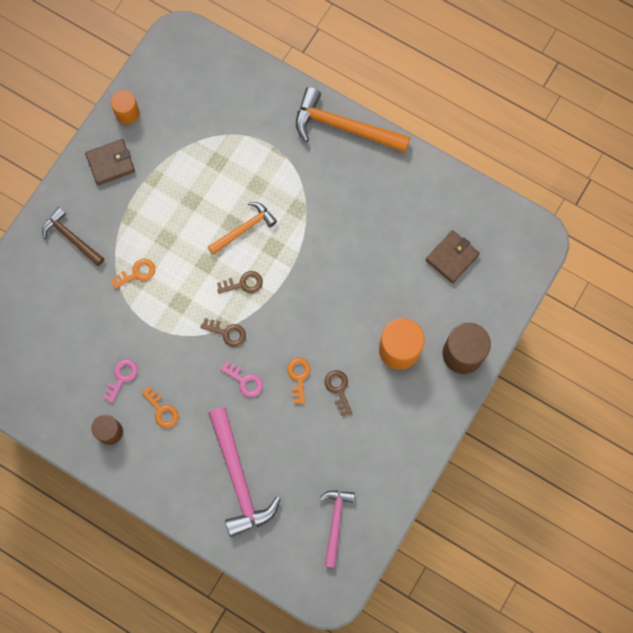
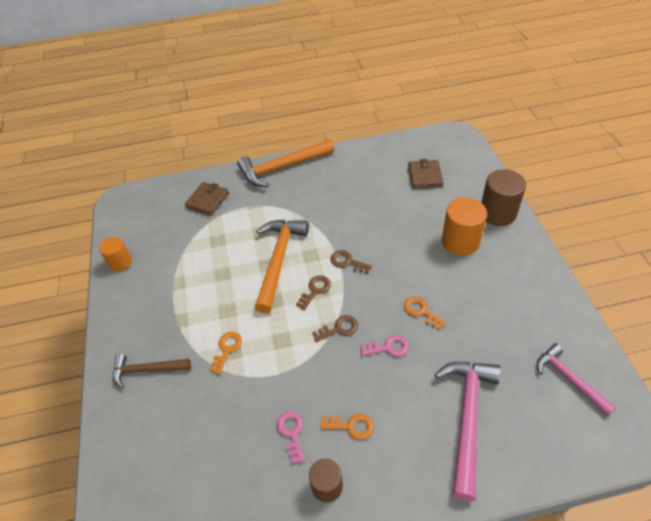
camera: 40 degrees left, 25 degrees down
(110, 163) = (135, 299): brown wallet -> brown wallet (207, 200)
(238, 478) = (467, 418): pink hammer -> pink hammer turned 105 degrees counterclockwise
(244, 229) = (278, 260): orange hammer -> orange hammer, size x1.65
(338, 389) = (455, 295): brown key -> brown key (347, 262)

